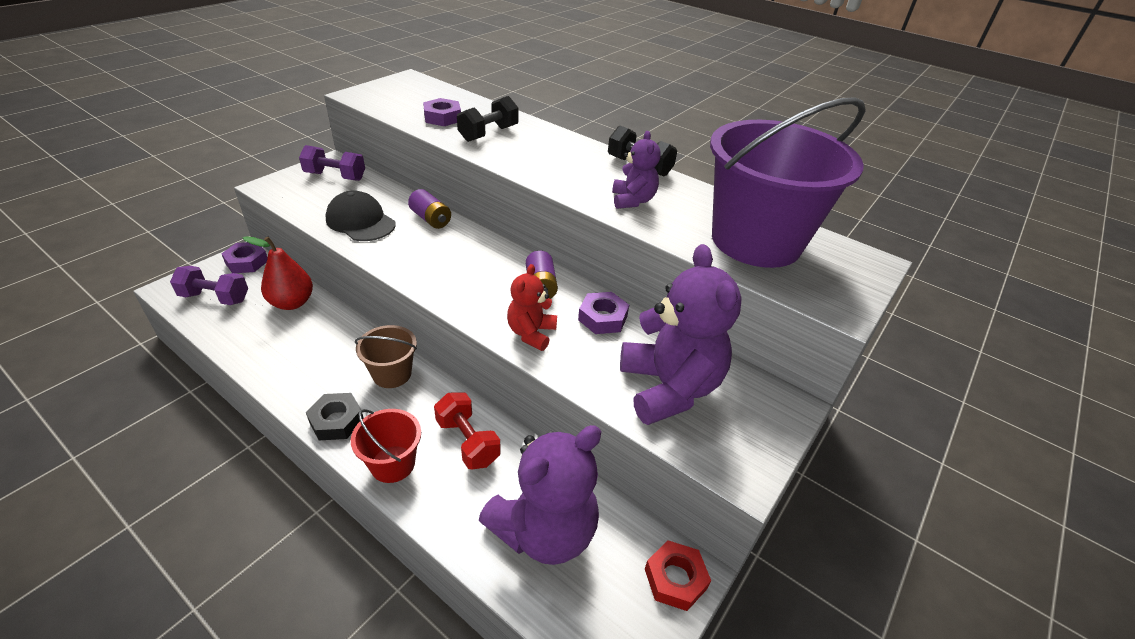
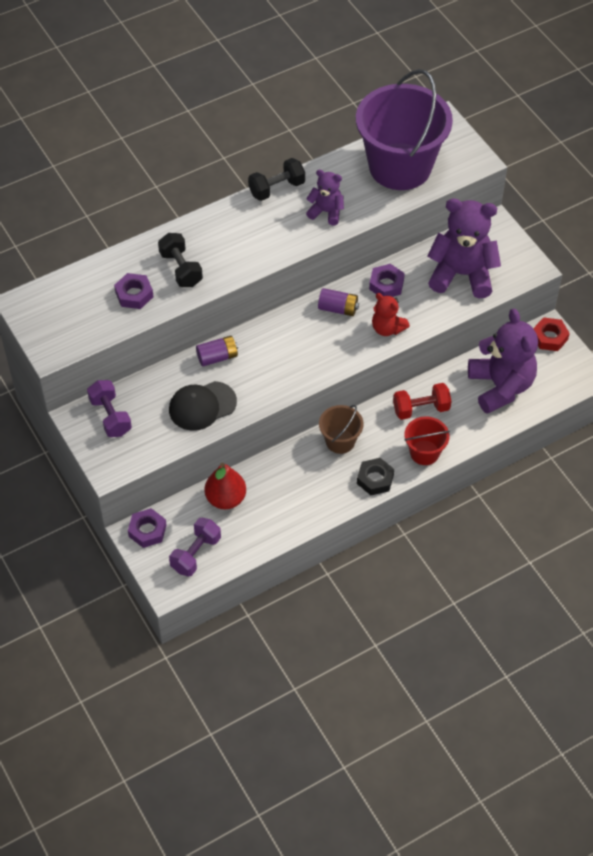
camera: 65 degrees left, 15 degrees up
(335, 176) = (110, 416): purple dumbbell -> purple dumbbell turned 60 degrees counterclockwise

